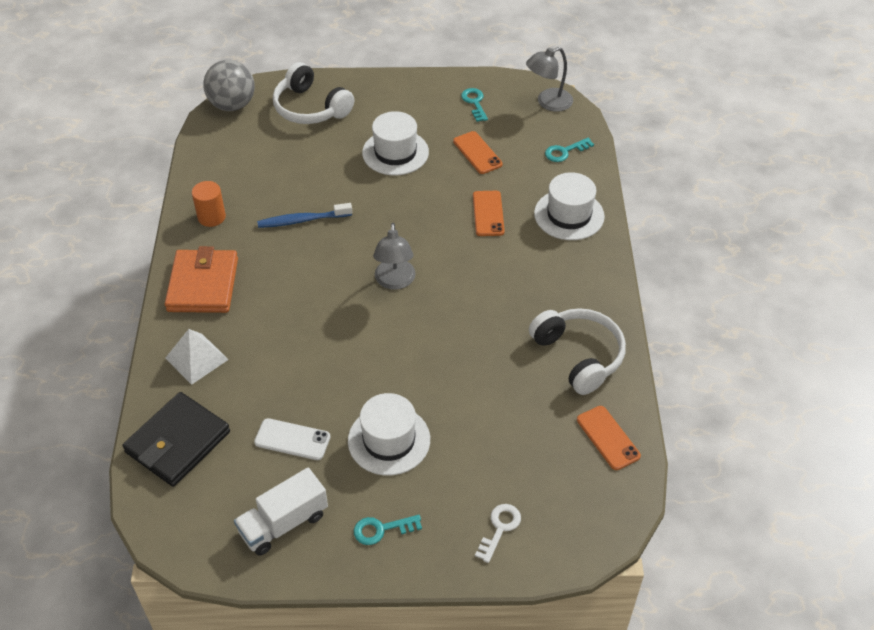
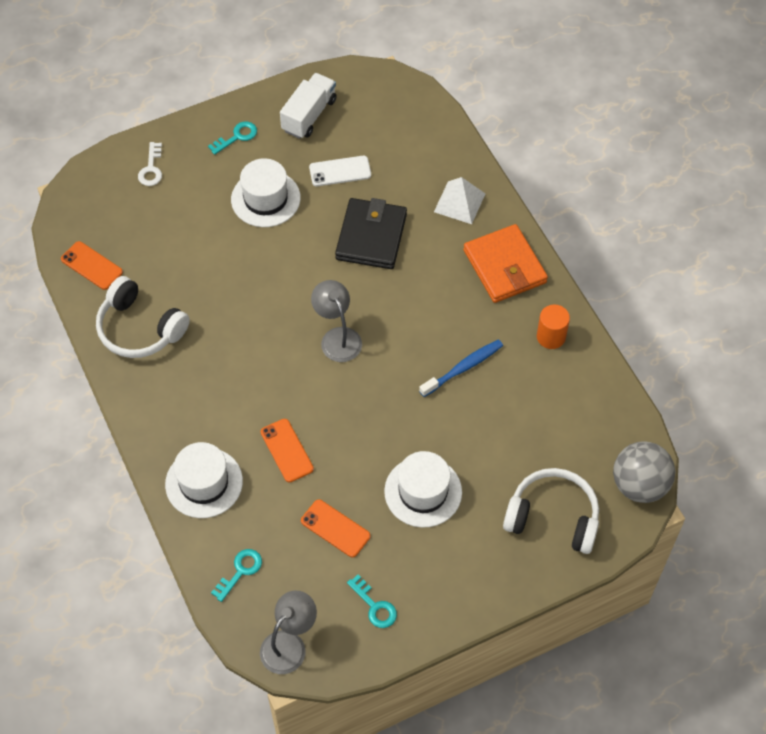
camera: 155 degrees right, 10 degrees up
(178, 442) = (424, 137): black wallet -> black wallet (371, 236)

